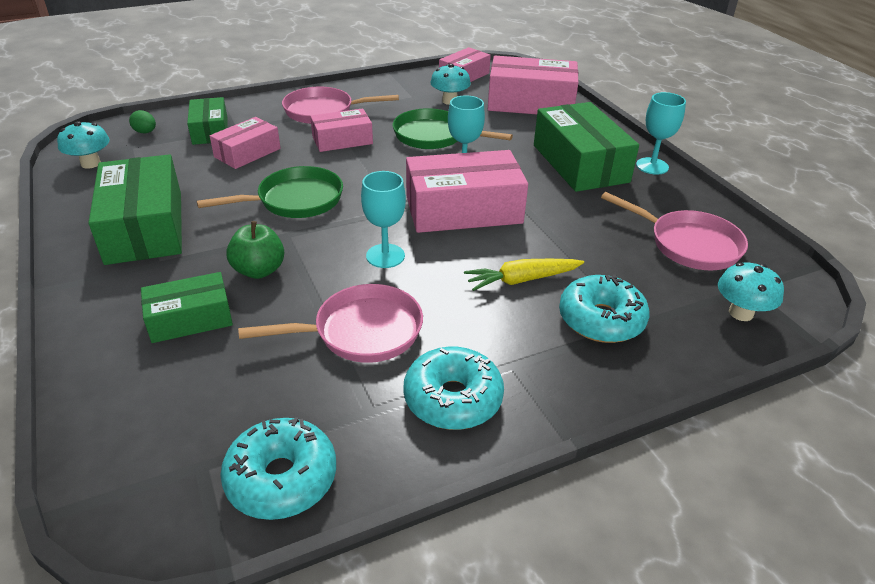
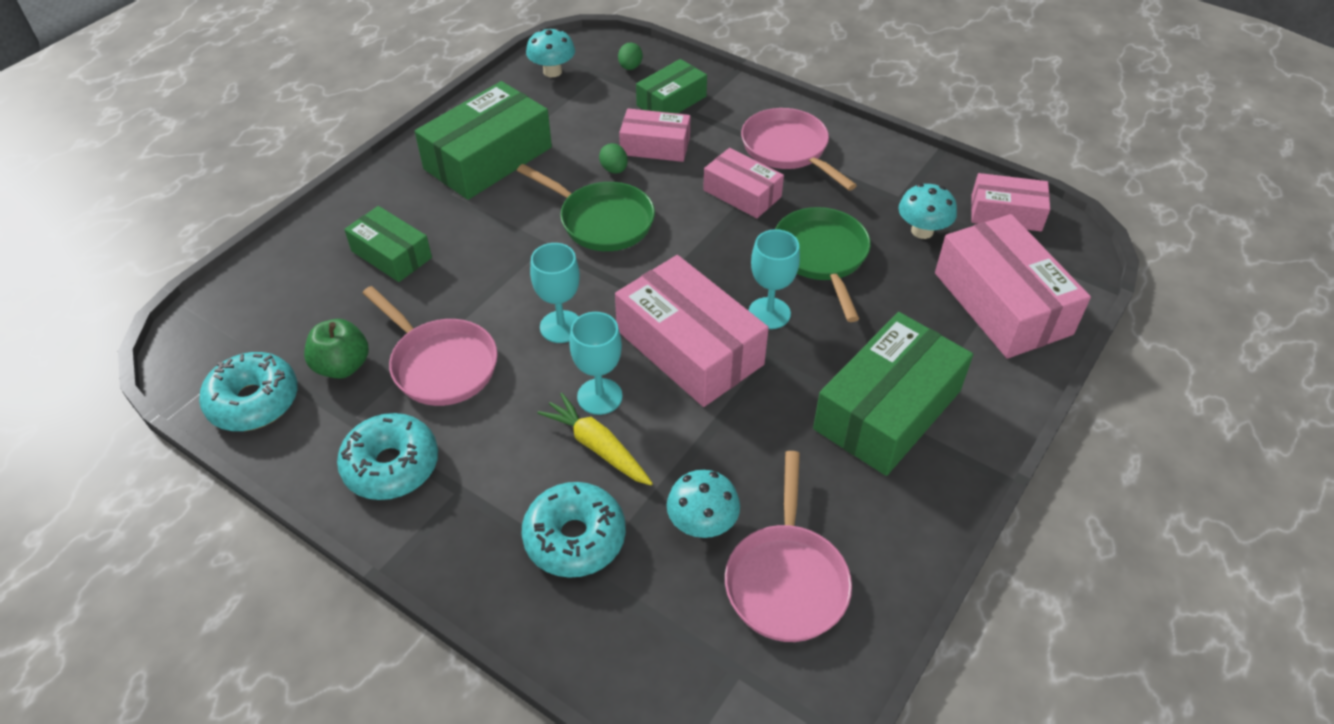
camera: 60 degrees right, 10 degrees up
(247, 177) = (614, 169): none -> green egg
(259, 270) = (479, 257): green apple -> green apple (342, 366)
(652, 166) = (953, 486): turquoise goblet -> turquoise goblet (599, 396)
(741, 313) = (677, 671): turquoise mushroom -> turquoise mushroom (702, 524)

